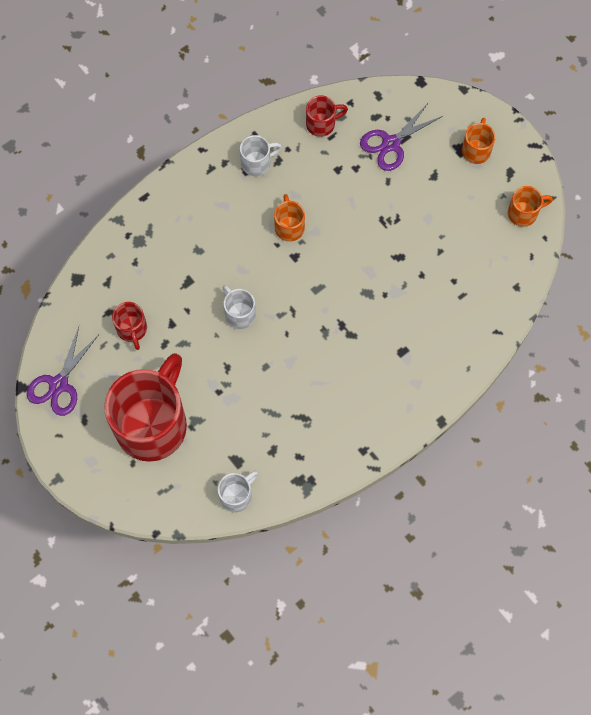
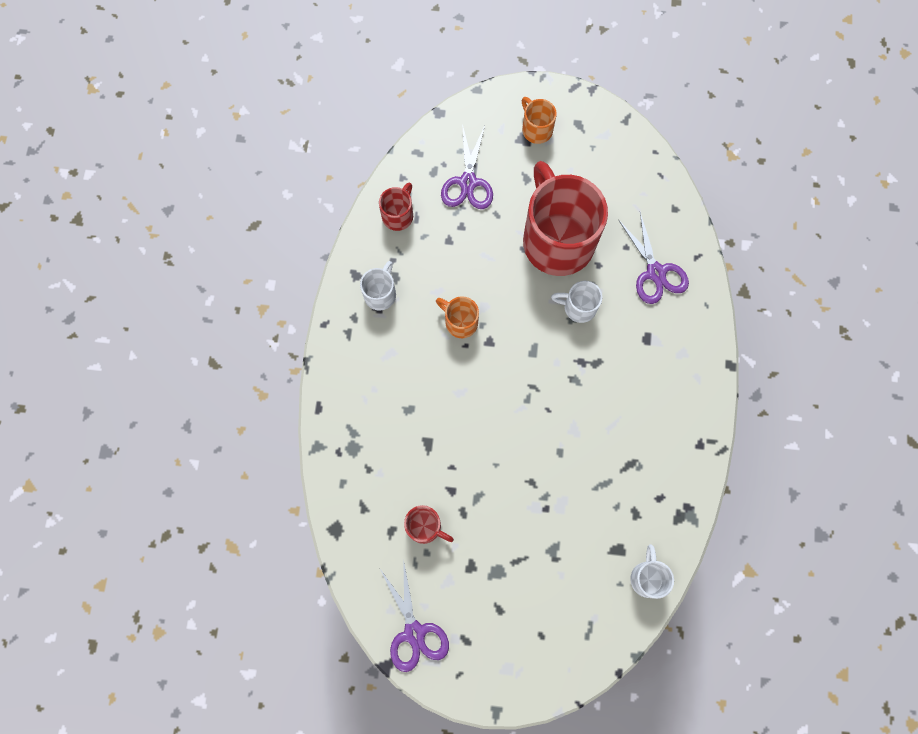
camera: 45 degrees left, 5 degrees up
(153, 424) = (523, 587): red mug -> red mug (557, 239)
(239, 314) = (495, 430): white mug -> white mug (578, 307)
(455, 315) = (655, 272): none -> purple scissors
(523, 213) = (621, 147): orange mug -> none

